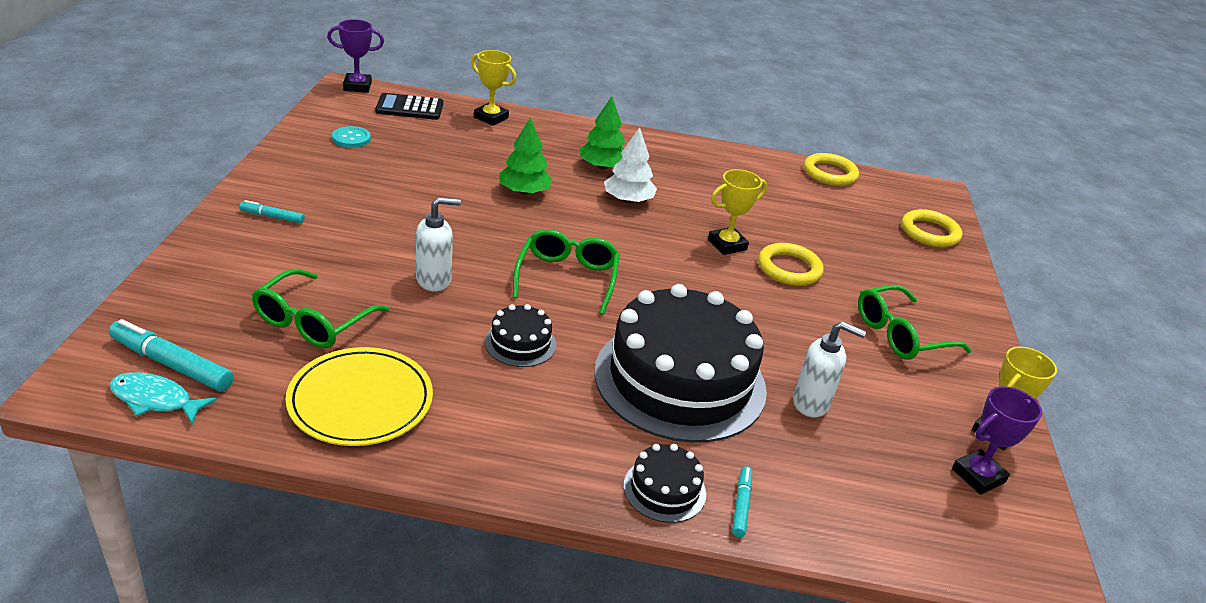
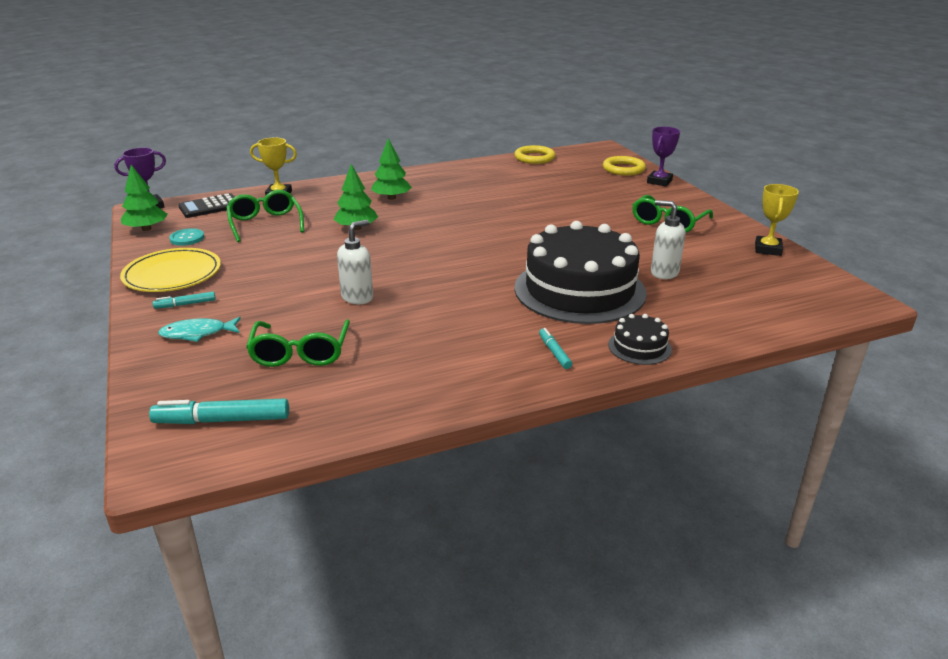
camera: 25 degrees left, 5 degrees down
(155, 400) = (238, 446): turquoise fish -> turquoise fish (197, 333)
(327, 112) = (146, 229): none -> green tree
(360, 401) = (394, 382): yellow plate -> yellow plate (172, 274)
(520, 343) = (460, 309): black cake -> none
(567, 277) = (445, 264): green glasses -> green glasses (265, 223)
(628, 200) = (431, 210): white tree -> none
(727, 245) = (520, 213): yellow trophy -> none
(741, 505) = (688, 336): turquoise marker -> turquoise marker (554, 352)
(789, 268) = (571, 212): yellow ring -> none
(811, 403) = (664, 273): white soap dispenser -> white soap dispenser turned 135 degrees counterclockwise
(978, 476) = (783, 272): purple trophy -> purple trophy (659, 181)

